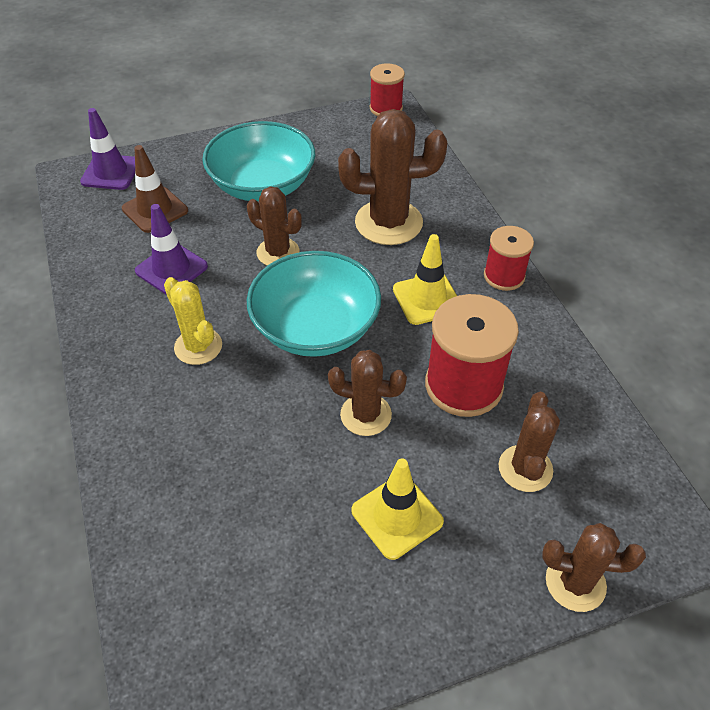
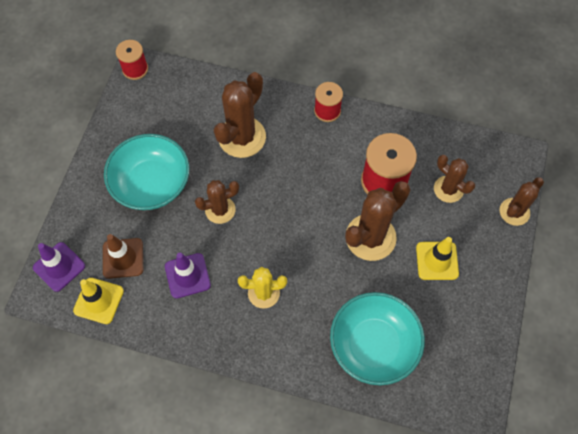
camera: 55 degrees left, 15 degrees up
(315, 327) = (294, 225): turquoise bowl -> turquoise bowl (373, 345)
(366, 415) = (370, 237): brown cactus -> brown cactus, size x1.64
(427, 299) = (315, 158): yellow traffic cone -> yellow traffic cone (98, 301)

